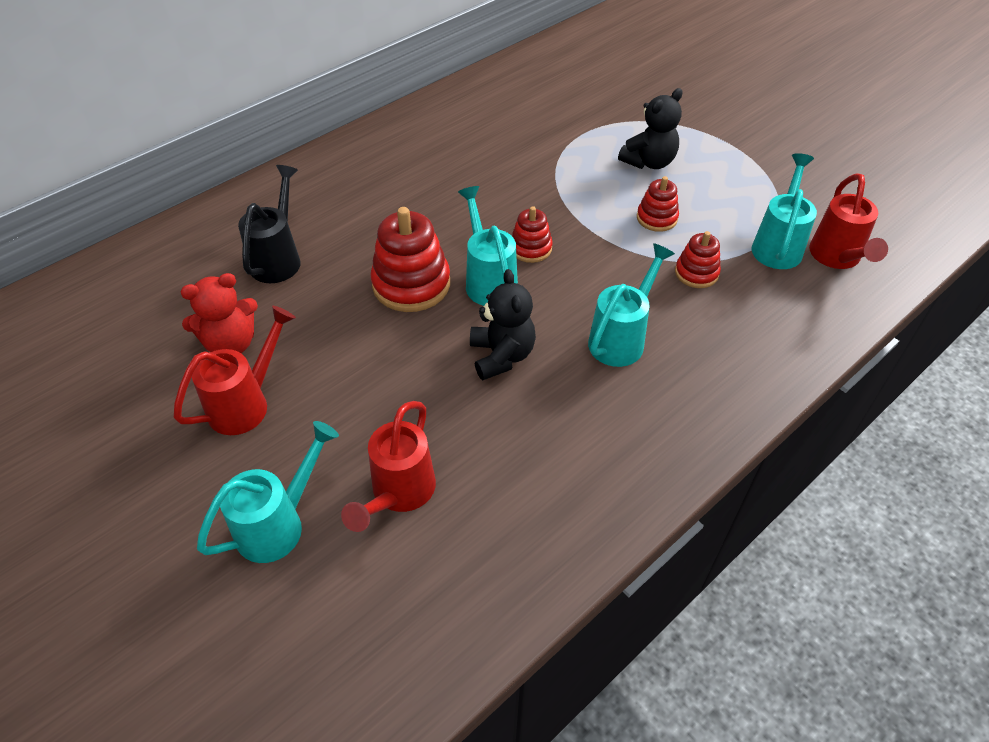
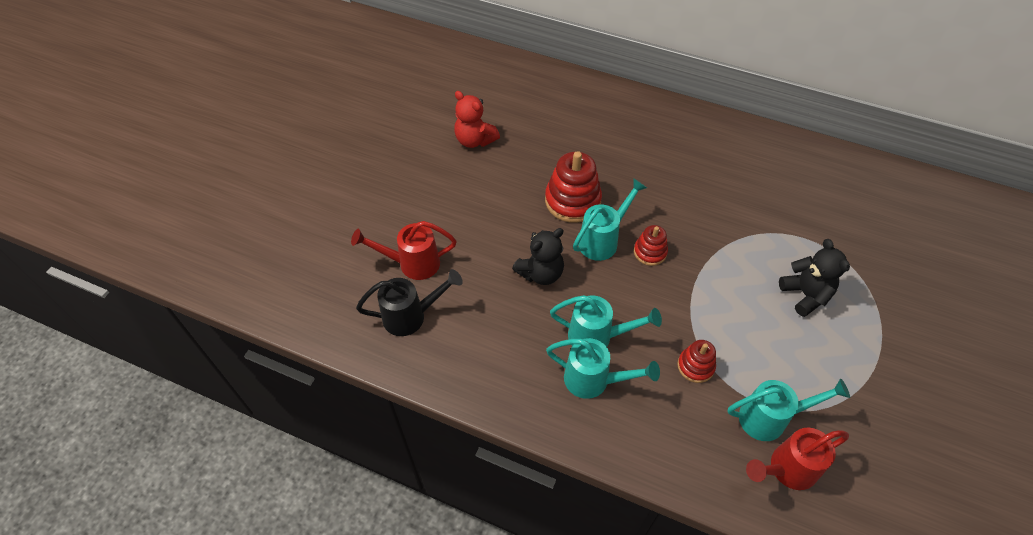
camera: 65 degrees right, 5 degrees up
(247, 403) = (438, 168): red watering can -> none
(279, 258) = (552, 127): black watering can -> black watering can (411, 316)
(279, 523) = (370, 220): turquoise watering can -> turquoise watering can (594, 381)
(649, 162) = (805, 294): black teddy bear -> black teddy bear turned 135 degrees counterclockwise
(657, 218) = (740, 321): red stacking toy -> none

